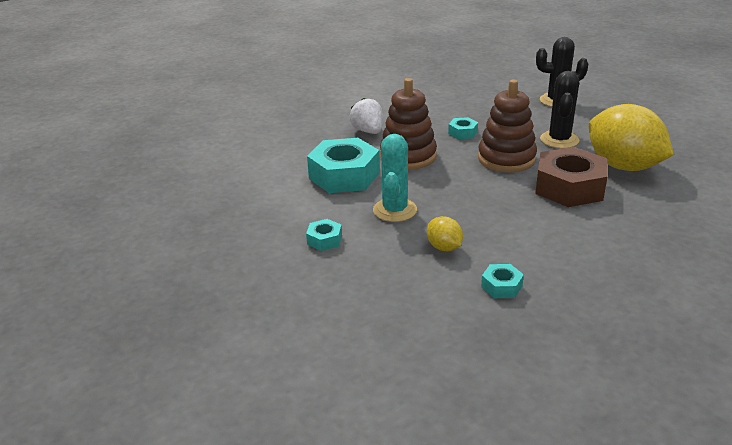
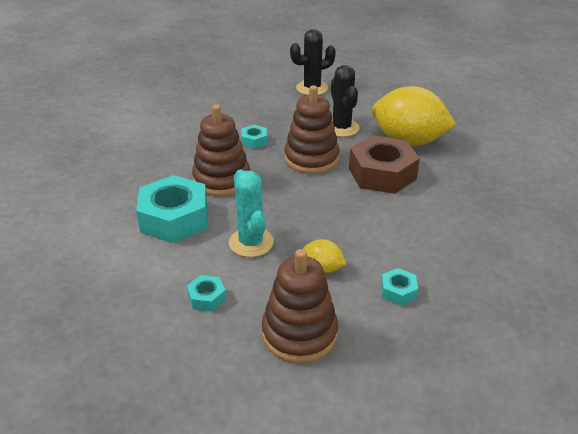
camera: 30 degrees left, 5 degrees up
(368, 131) = (163, 161): white strawberry -> none
(381, 290) = (299, 334): none -> brown stacking toy

